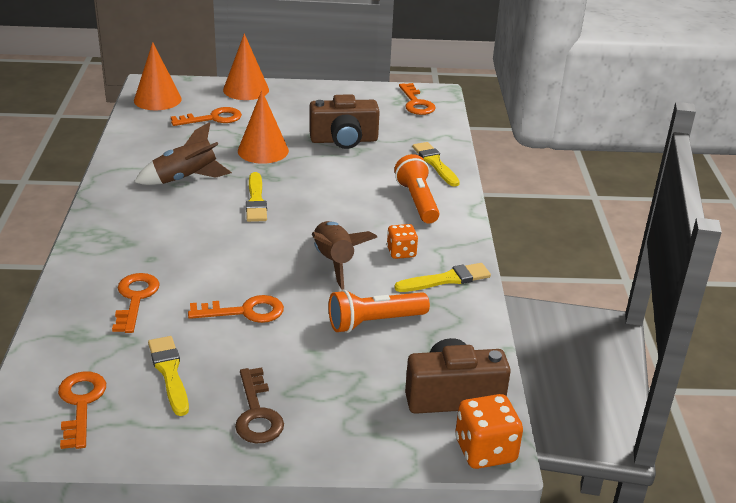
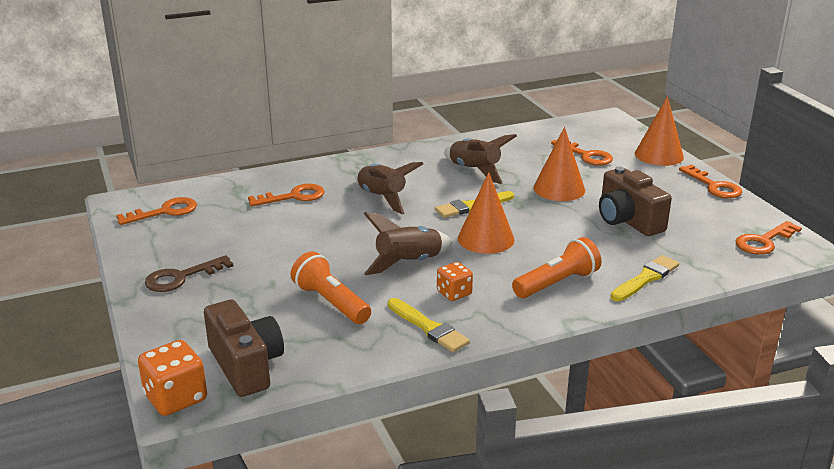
camera: 70 degrees right, 5 degrees down
(157, 99) = (587, 127): orange cone -> orange cone (485, 239)
(169, 372) = (213, 232): yellow brush -> none
(193, 244) = (382, 198): none -> brown rocket
(245, 311) = (306, 241): orange key -> orange key (714, 186)

